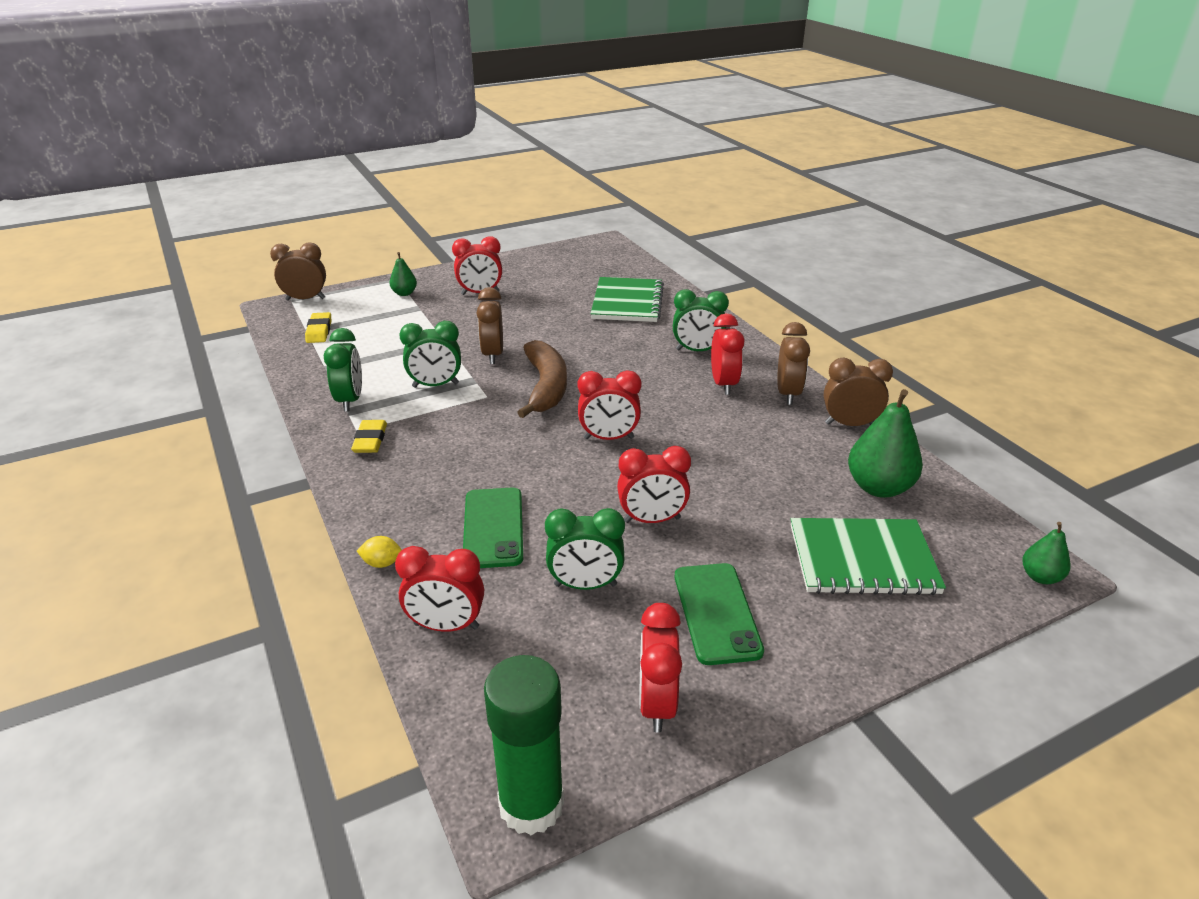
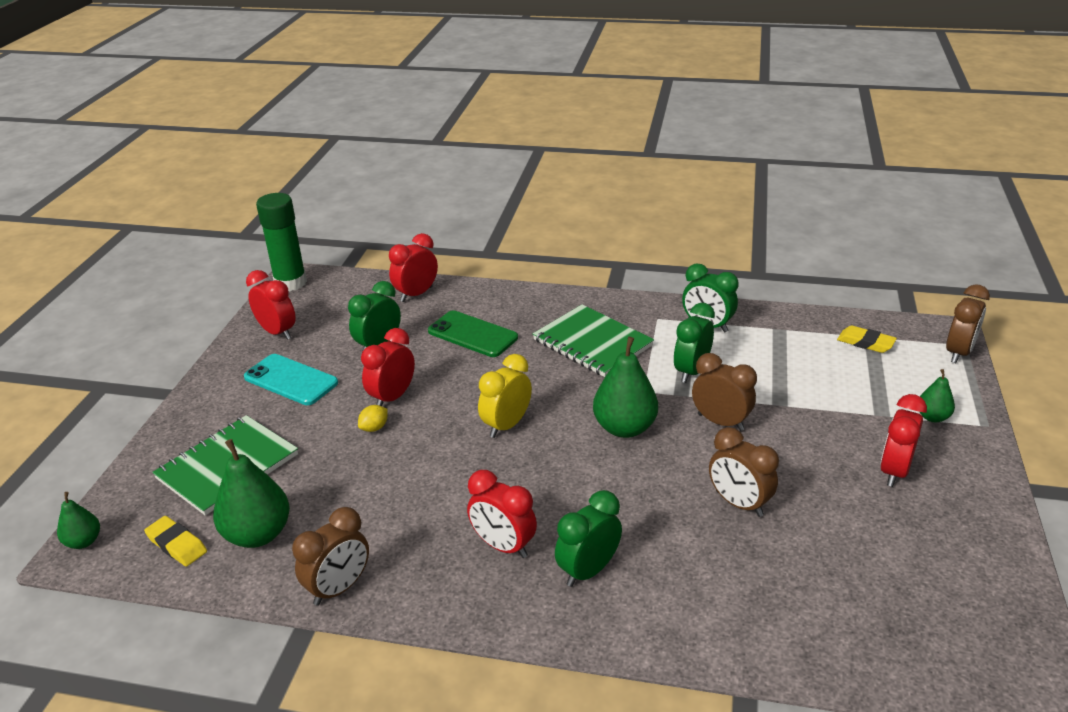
camera: 130 degrees right, 0 degrees up
(370, 440) = (635, 320): yellow eraser -> yellow eraser (177, 544)
(382, 563) = (493, 290): yellow lemon -> yellow lemon (374, 428)
(546, 387) = (624, 428): brown banana -> green pear
(609, 438) = (506, 425): red clock -> yellow clock
(627, 302) = (770, 585): green notebook -> green notebook (592, 343)
(716, 613) = (291, 380): green phone -> turquoise phone
(788, 394) = (433, 583): brown clock -> brown clock (739, 503)

